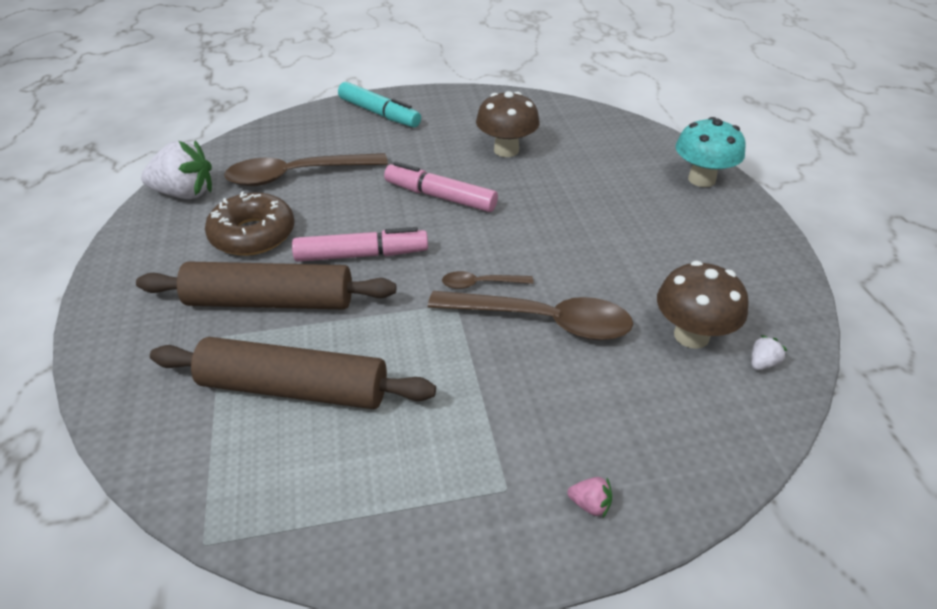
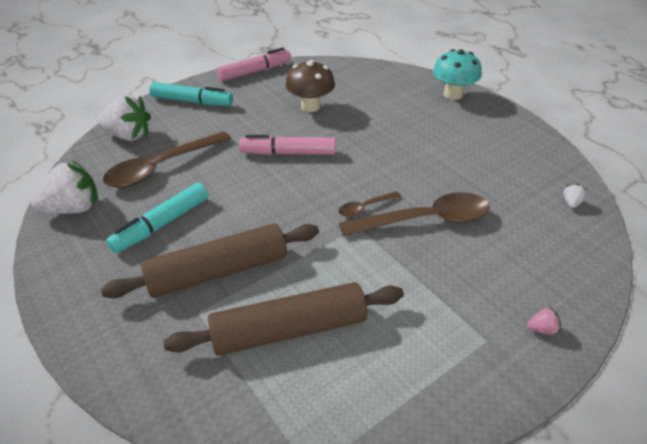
camera: 25 degrees left, 0 degrees up
(253, 235) = (162, 224): brown donut -> turquoise marker
(289, 134) = (128, 135): none -> white strawberry
(362, 255) = (263, 213): pink marker -> pink marker (255, 72)
(691, 335) = (520, 199): brown mushroom -> none

